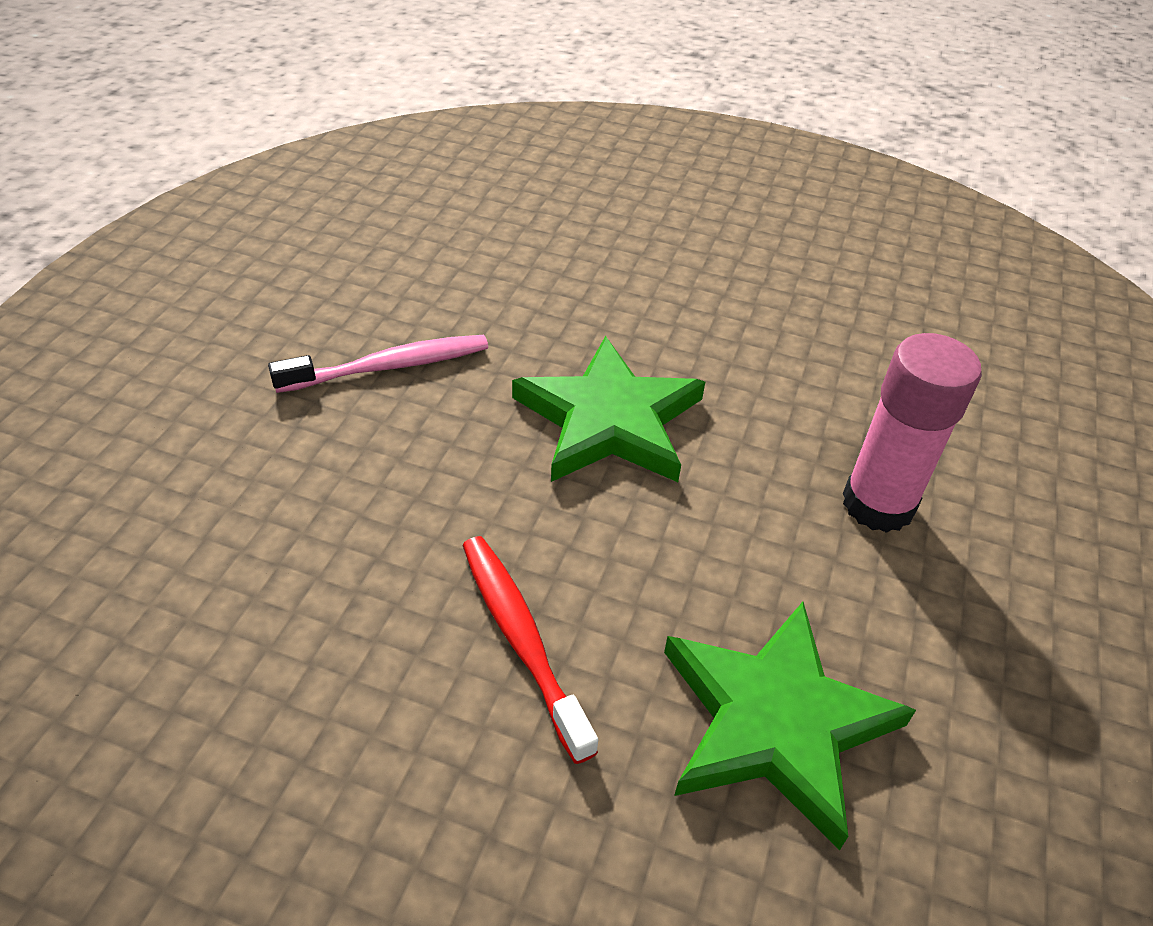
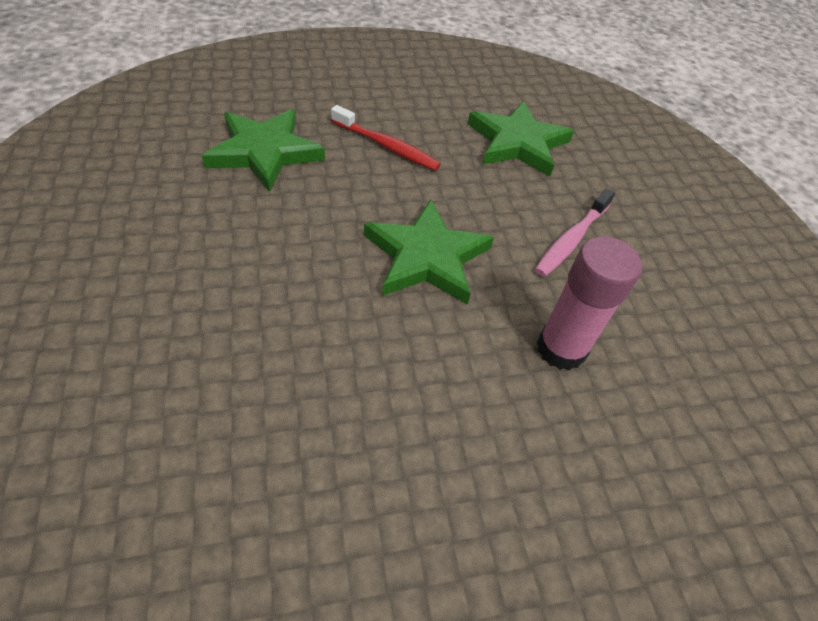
camera: 145 degrees right, 5 degrees up
(264, 546) = (518, 143): none -> green star
(878, 504) = (239, 266): pink glue stick -> pink glue stick (561, 349)

